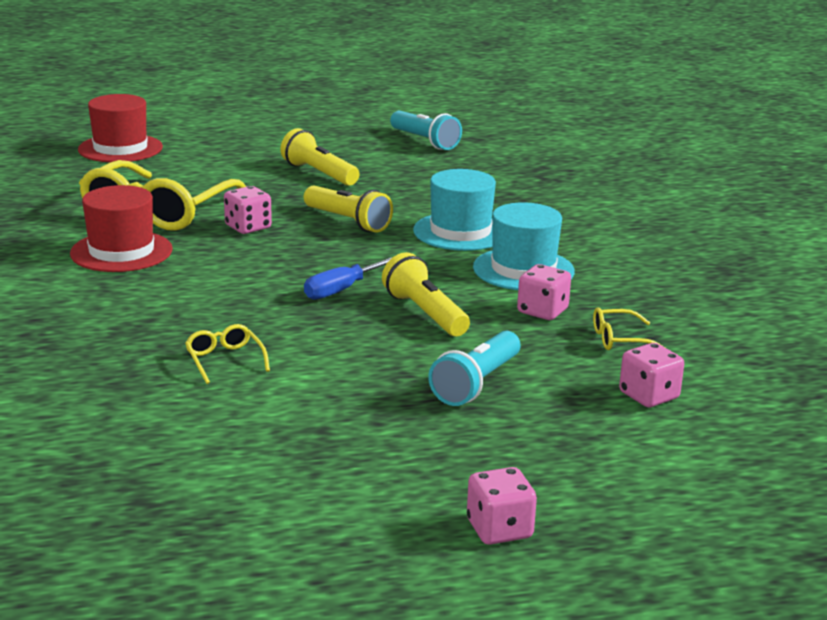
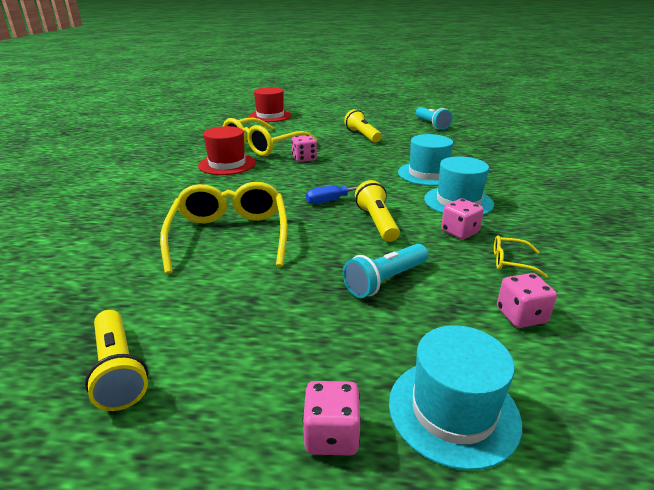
camera: 20 degrees right, 5 degrees up
(225, 360) = (229, 236): yellow glasses -> yellow glasses, size x2.40
(348, 221) = (362, 161): yellow flashlight -> yellow flashlight (118, 370)
(609, 489) = (453, 410): none -> turquoise hat

